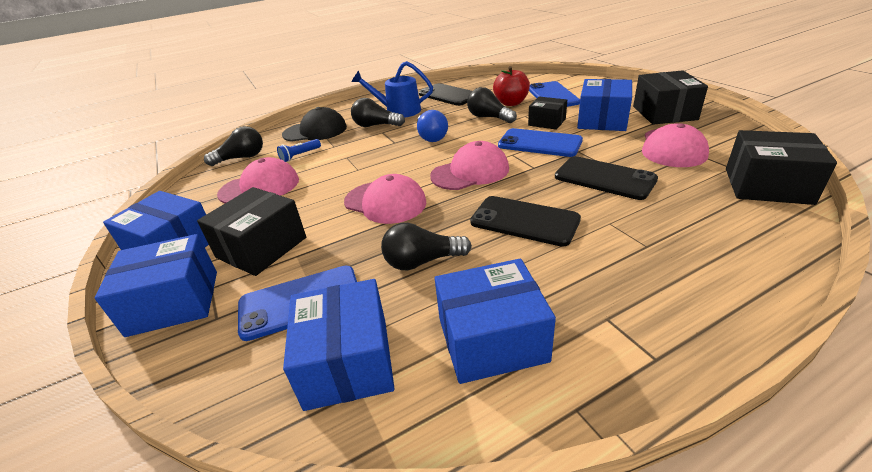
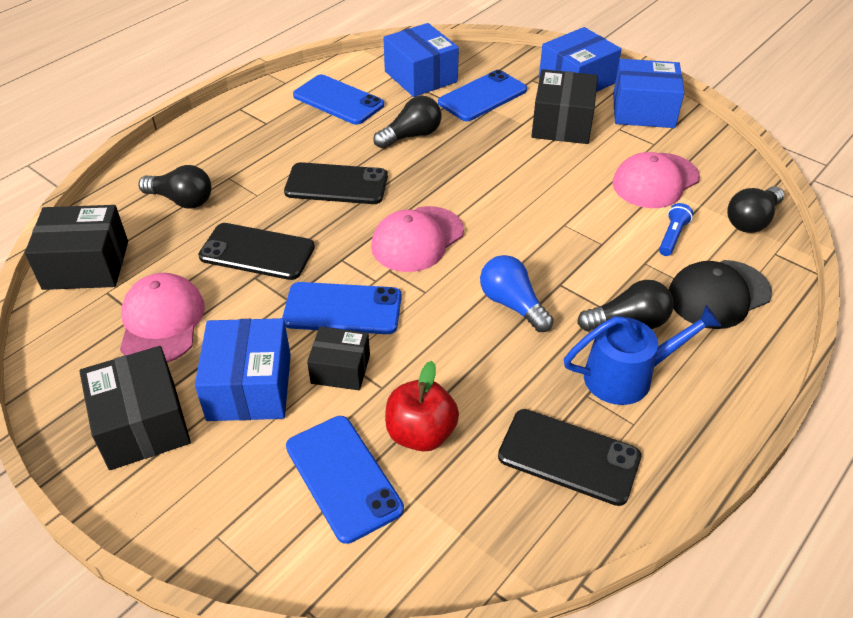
camera: 155 degrees right, 10 degrees up
(385, 202) = (488, 184): pink cap -> none
(489, 117) = (444, 372): black light bulb -> black light bulb (182, 200)
(492, 339) = (338, 100): blue box -> blue phone

